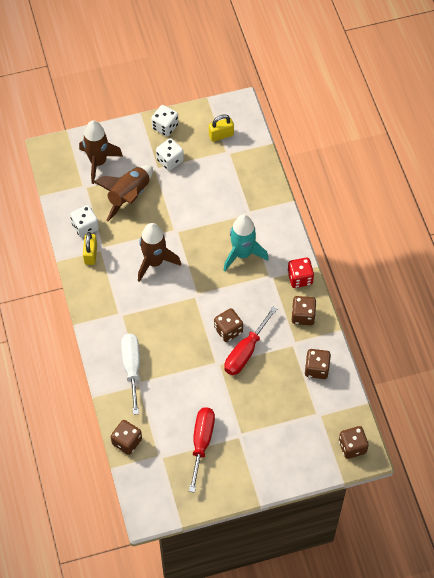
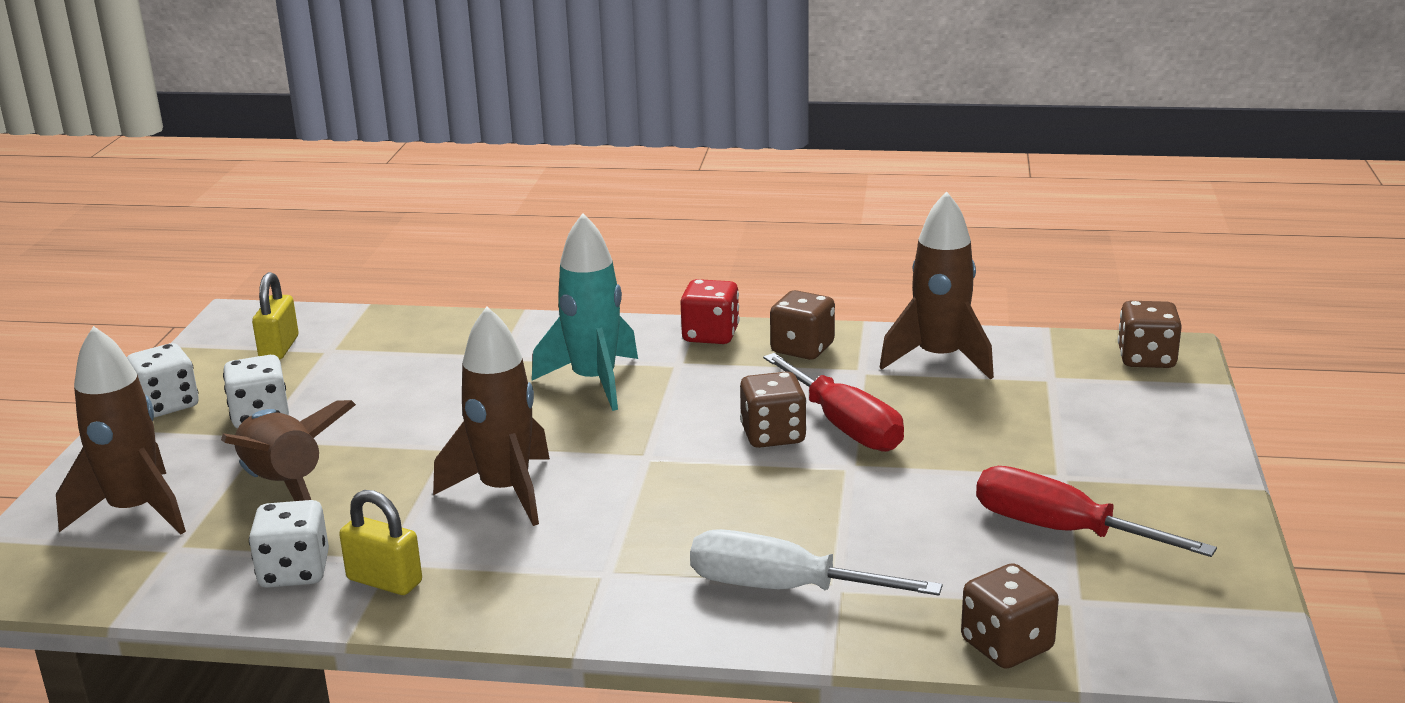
camera: 65 degrees left, 35 degrees down
(316, 369) = (939, 359): brown dice -> brown rocket

